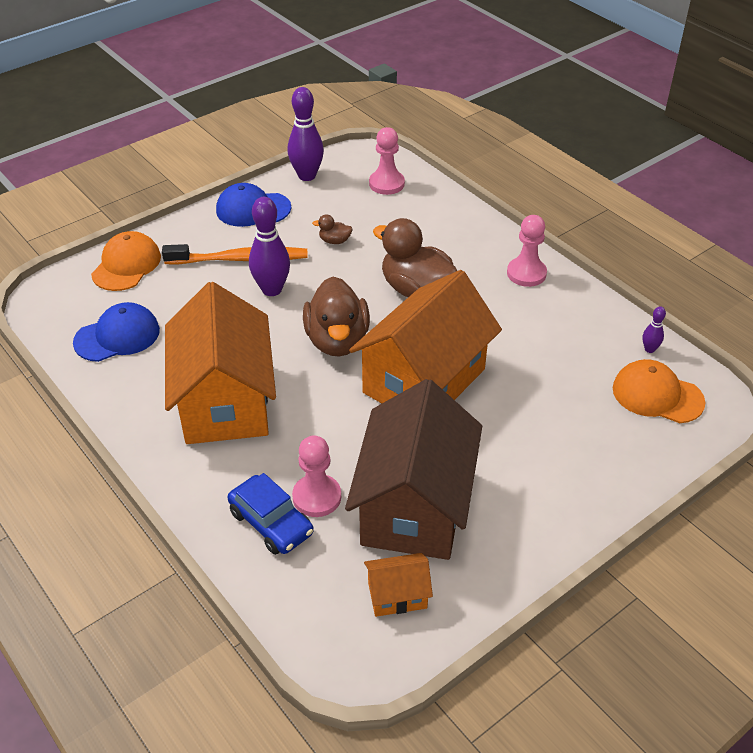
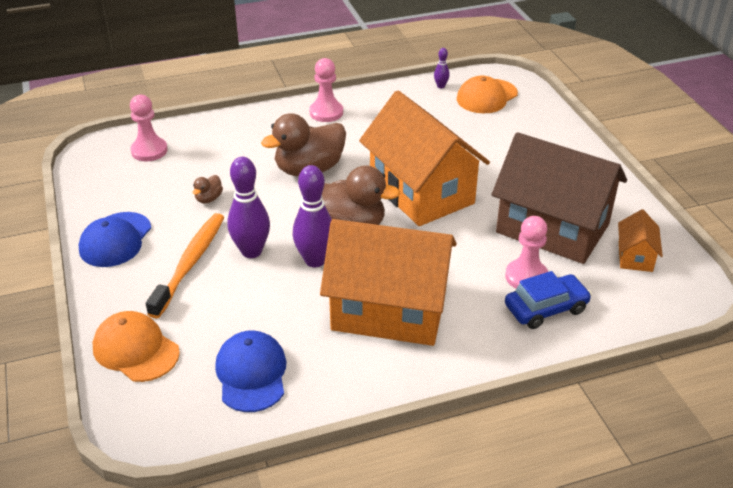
camera: 70 degrees left, 5 degrees down
(307, 176) = (92, 194): purple bowling pin -> purple bowling pin (315, 260)

